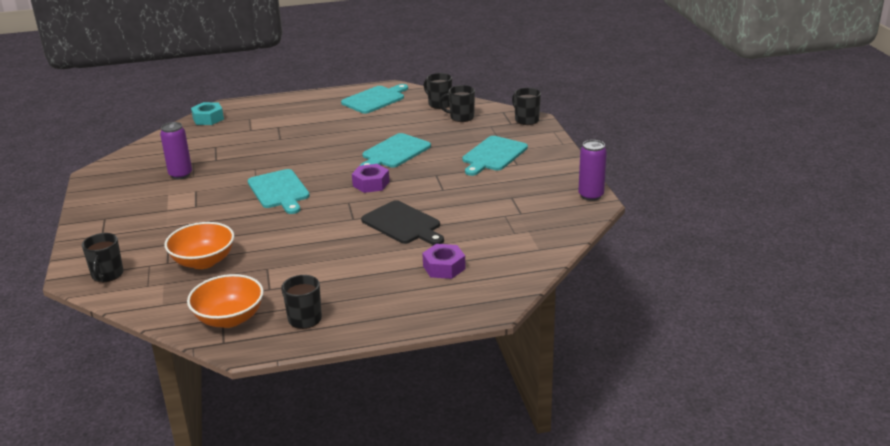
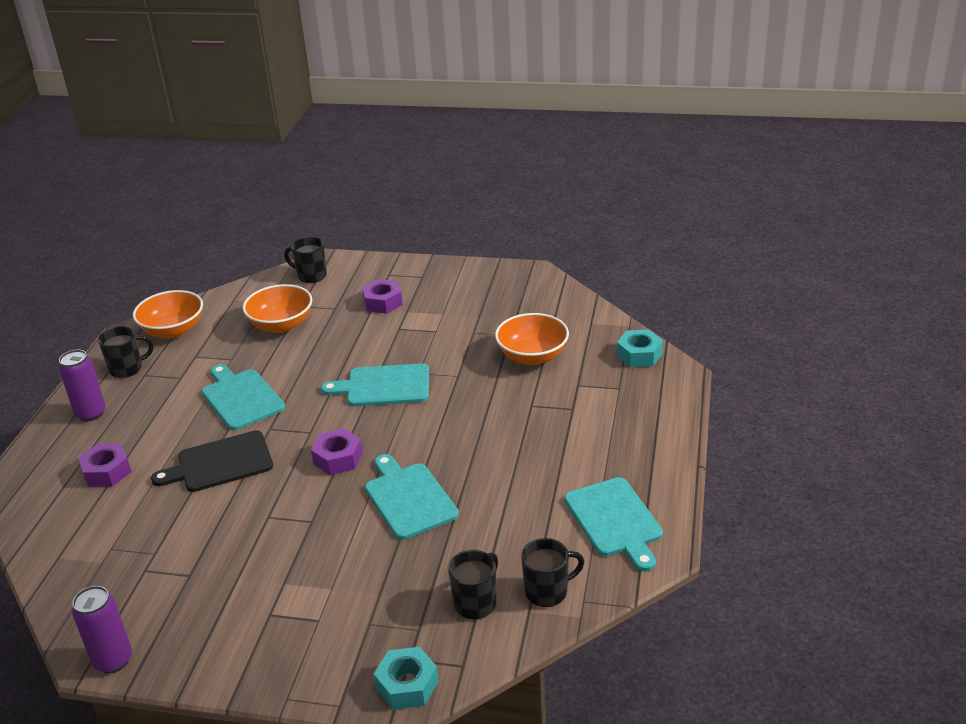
camera: 115 degrees right, 5 degrees up
(154, 224) = (383, 302): none -> purple nut
(180, 175) = (484, 324): purple can -> purple can (91, 413)
(221, 149) = (532, 356): none -> orange bowl
(493, 155) = (317, 597): turquoise cutting board -> turquoise cutting board (241, 398)
(526, 120) = (407, 685): black mug -> turquoise nut

